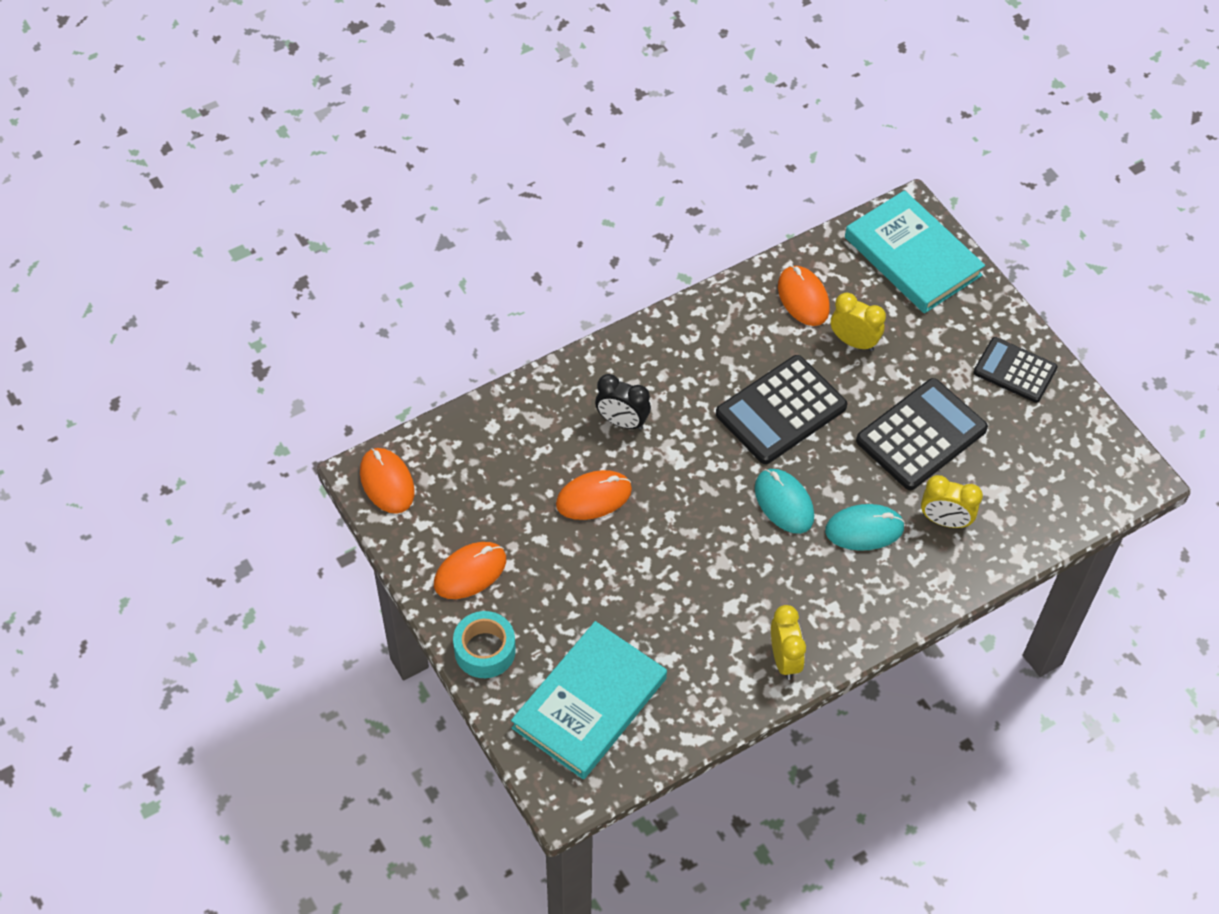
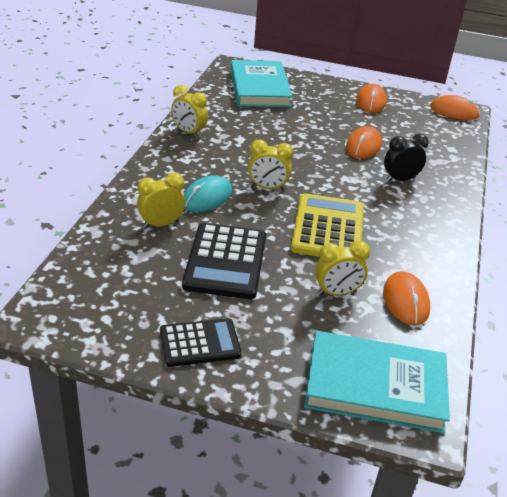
camera: 135 degrees right, 20 degrees down
(485, 650) = (325, 85): turquoise tape -> none
(781, 410) = (328, 228): black calculator -> yellow calculator
(784, 502) = (267, 188): turquoise mouse -> yellow clock
(803, 298) = (405, 301): orange mouse -> orange mouse turned 60 degrees clockwise

